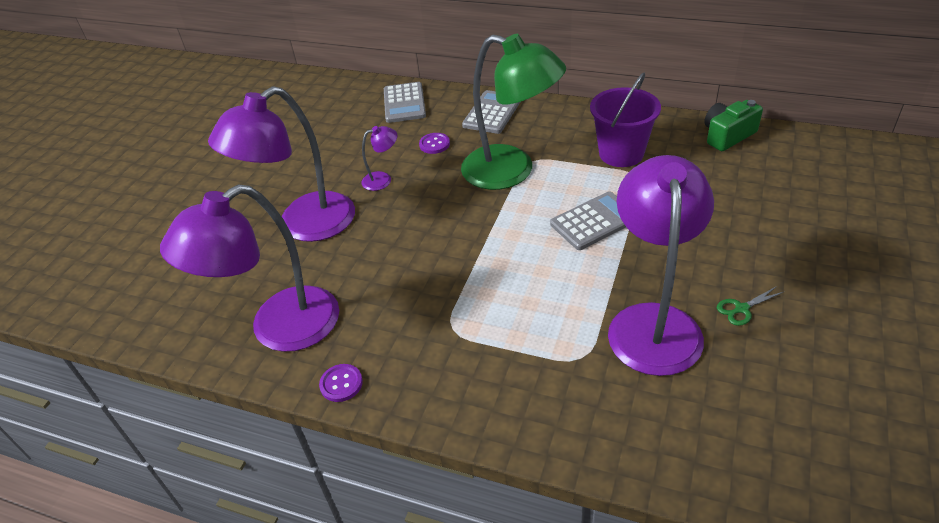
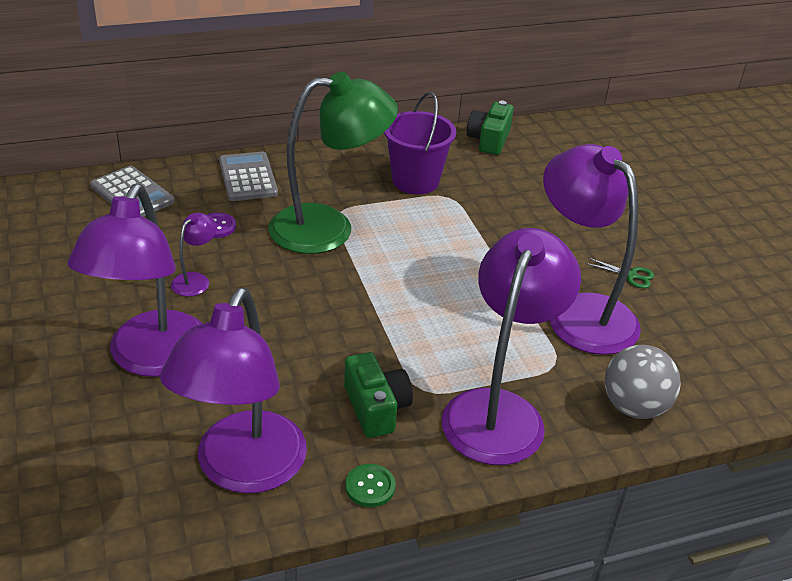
camera: 45 degrees left, 5 degrees down
(341, 384) = (370, 487): purple button -> green button
(405, 326) = (376, 408): none -> green camera
(493, 374) = (499, 410): none -> purple lamp
(594, 221) = (452, 248): grey calculator -> none
(614, 431) = (634, 407): none -> grey ball
(741, 309) = (631, 275): green scissors -> green scissors turned 90 degrees counterclockwise

